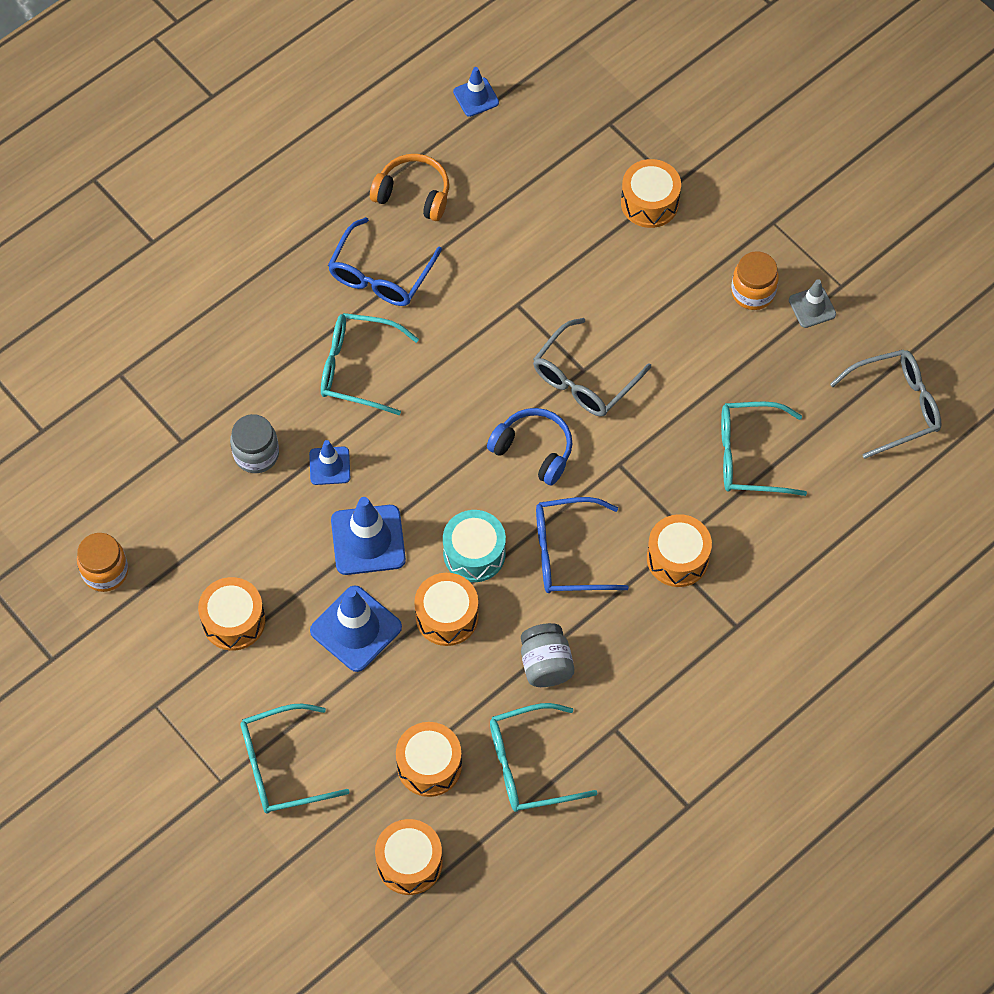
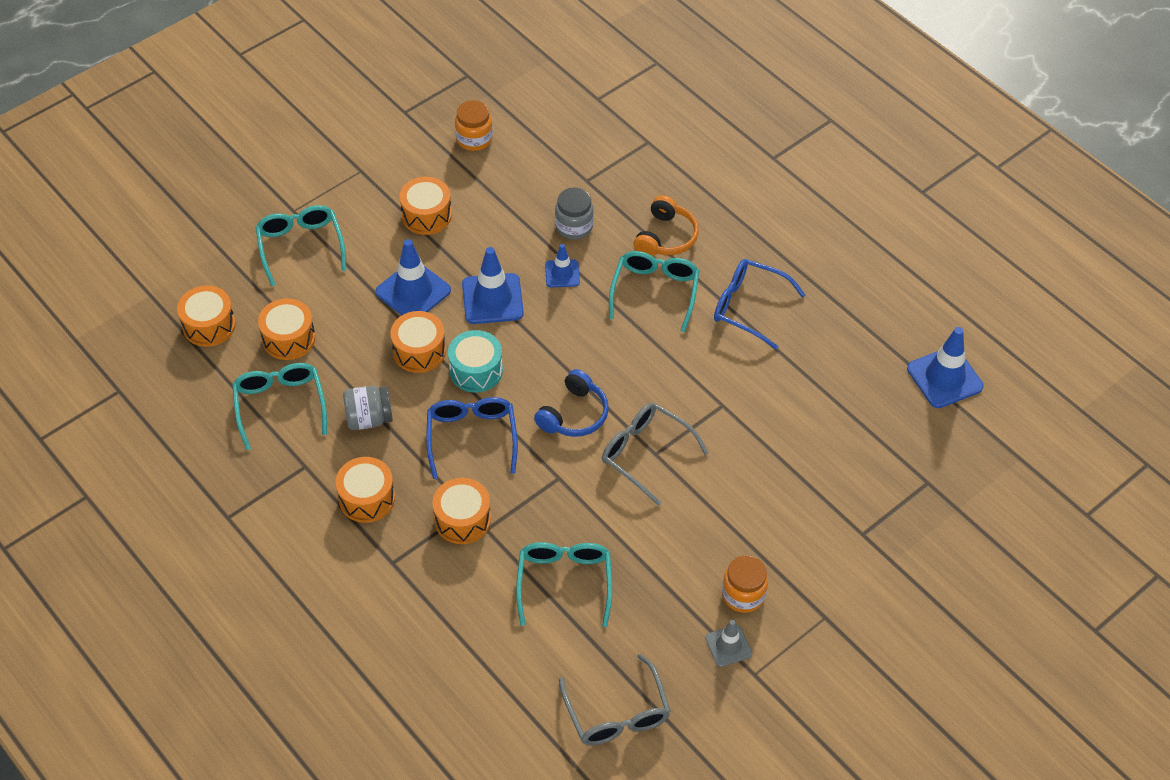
camera: 90 degrees right, 10 degrees down
(413, 194) = (834, 330): orange headphones -> orange headphones (666, 237)
(476, 97) = (944, 378): blue traffic cone -> blue traffic cone, size x1.72
(649, 202) = (839, 512): orange drum -> orange drum (367, 498)

